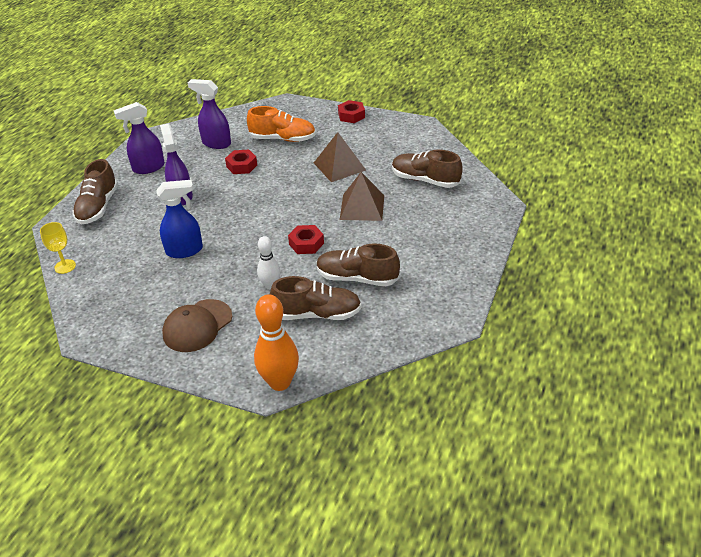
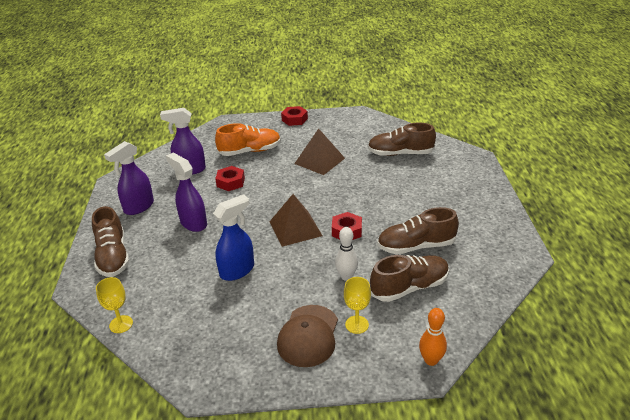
camera: 25 degrees left, 5 degrees down
(244, 330) = (357, 324): none -> yellow goblet
(280, 382) = (431, 360): orange bowling pin -> orange bowling pin, size x0.60
(362, 207) = (368, 188): brown pyramid -> brown pyramid (295, 228)

